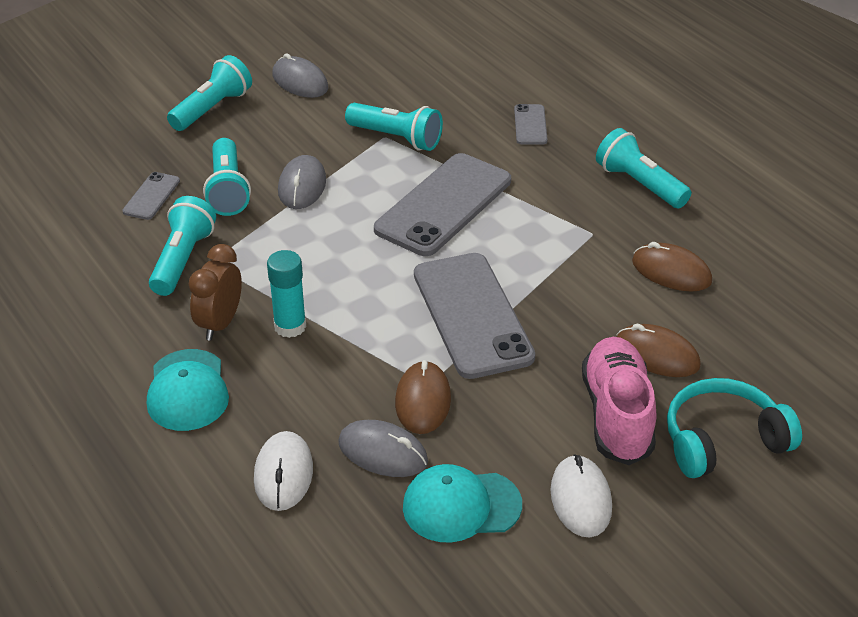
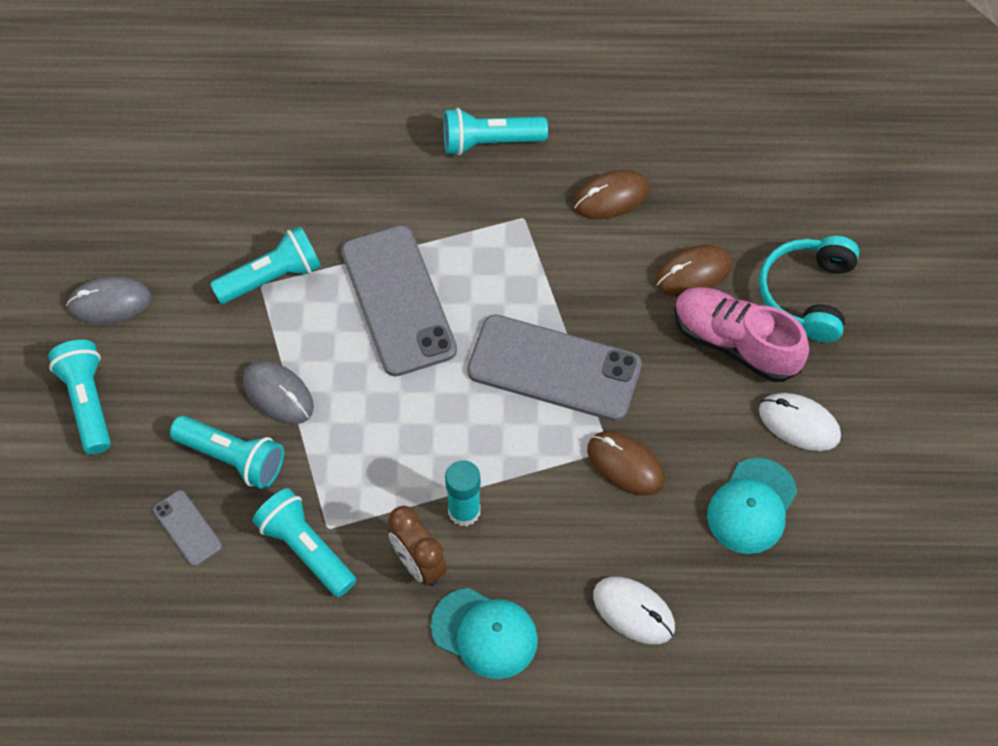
camera: 55 degrees left, 20 degrees up
(383, 452) = (660, 527): grey mouse -> none
(530, 125) = (342, 164): grey phone -> none

